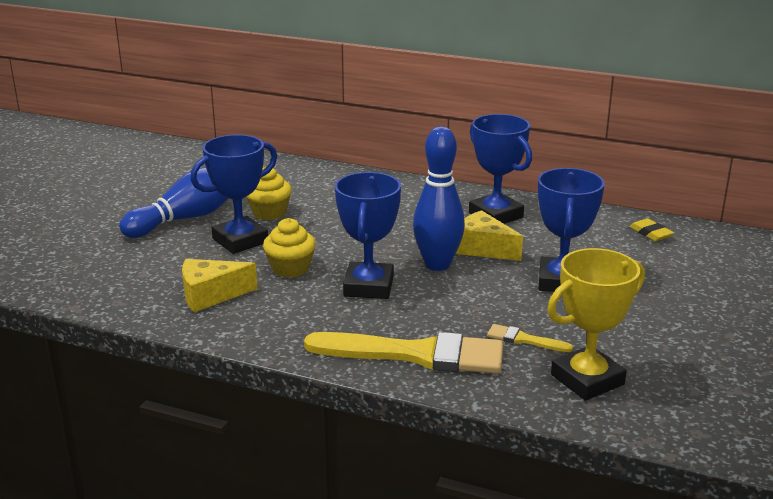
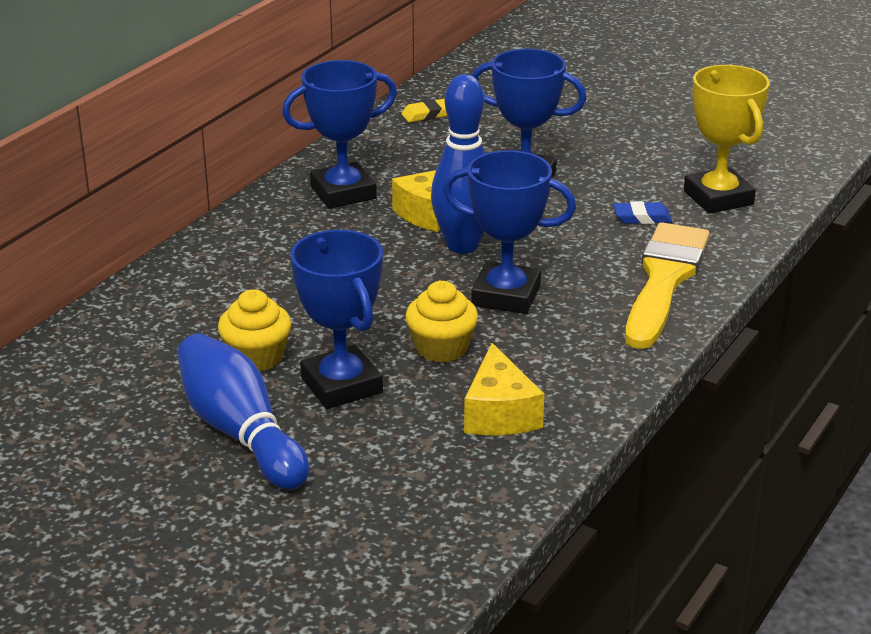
camera: 80 degrees left, 5 degrees up
(524, 339) = (642, 217): yellow brush -> blue eraser

